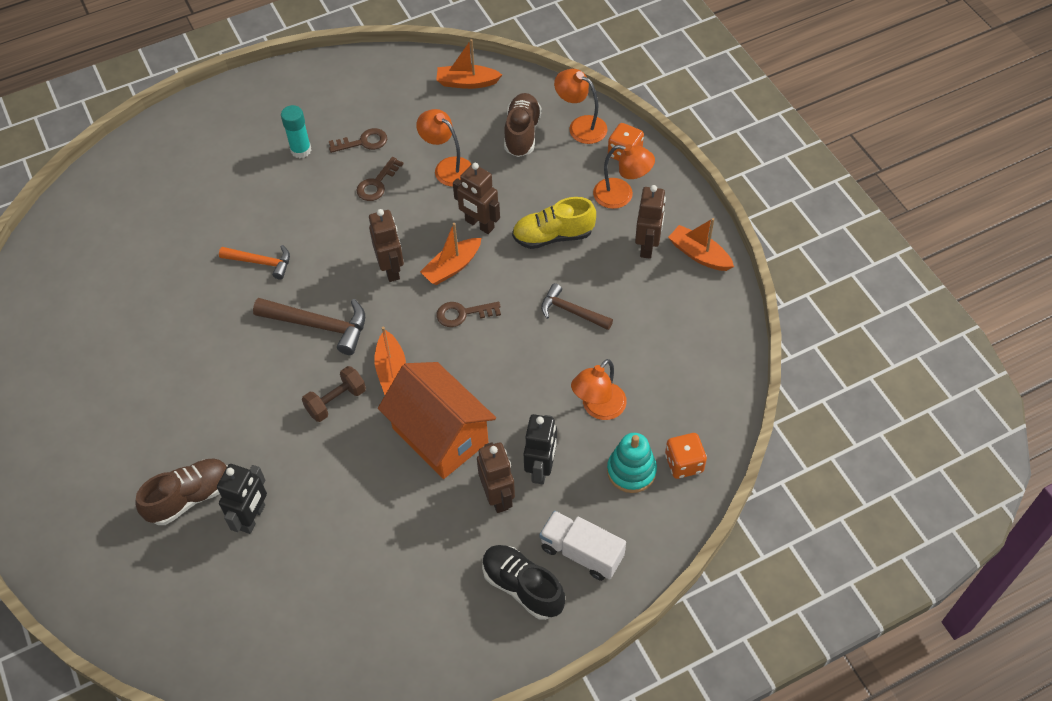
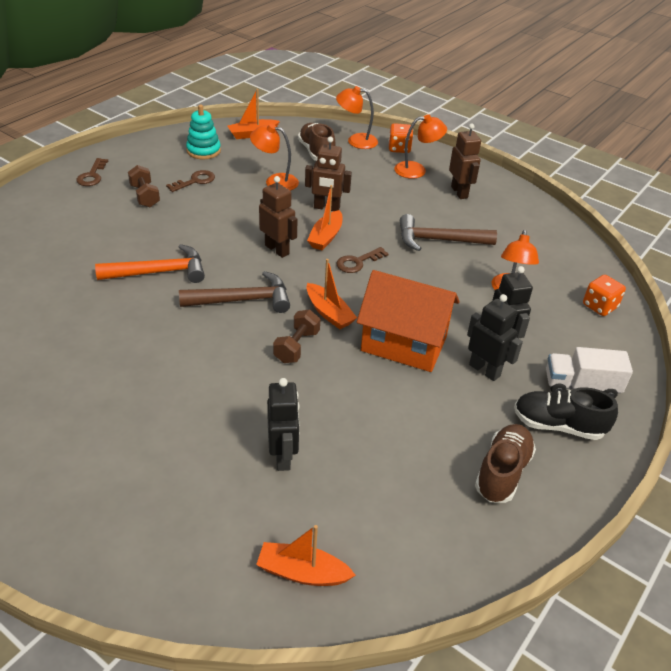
camera: 30 degrees left, 15 degrees down
(189, 497) = (208, 461): brown shoe -> brown shoe (502, 472)
(261, 262) = (159, 272): orange hammer -> orange hammer, size x1.54
(301, 150) = (145, 196): turquoise glue stick -> brown dumbbell
(377, 183) = (225, 202): brown key -> brown key (92, 175)
(498, 497) = (484, 370): brown robot -> black robot
(553, 236) = (388, 202): yellow shoe -> none
(572, 311) = (439, 240): brown hammer -> brown hammer, size x1.54
(631, 471) = (568, 322): turquoise stacking toy -> turquoise stacking toy (203, 151)
(699, 255) = (498, 189): orange boat -> orange boat (302, 572)

